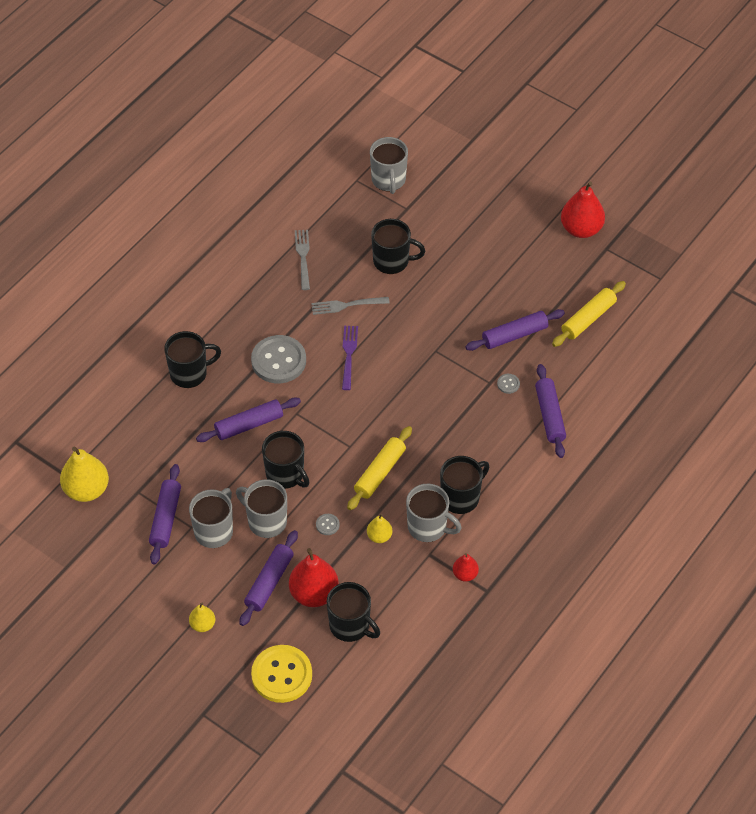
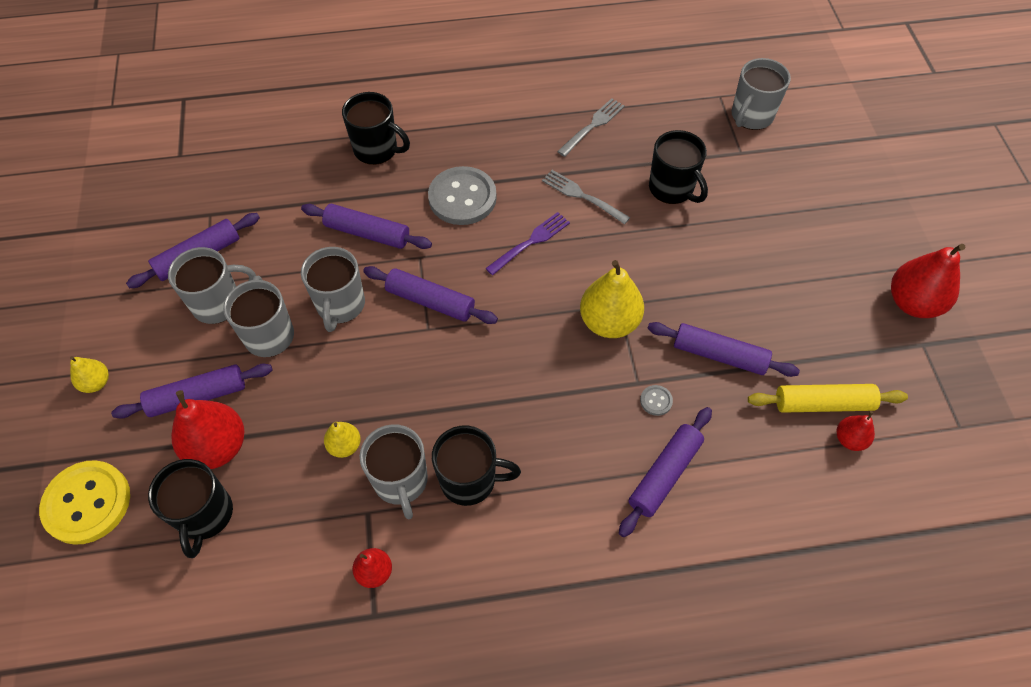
camera: 45 degrees right, 5 degrees up
(86, 490) = (176, 179): yellow pear -> yellow pear (609, 322)
(285, 474) = (340, 305): black mug -> grey mug
(327, 525) = (315, 388): grey button -> none
(333, 431) = (430, 301): none -> purple rolling pin
(380, 473) = (423, 380): yellow rolling pin -> none
(617, 326) = (849, 439): none -> red pear

